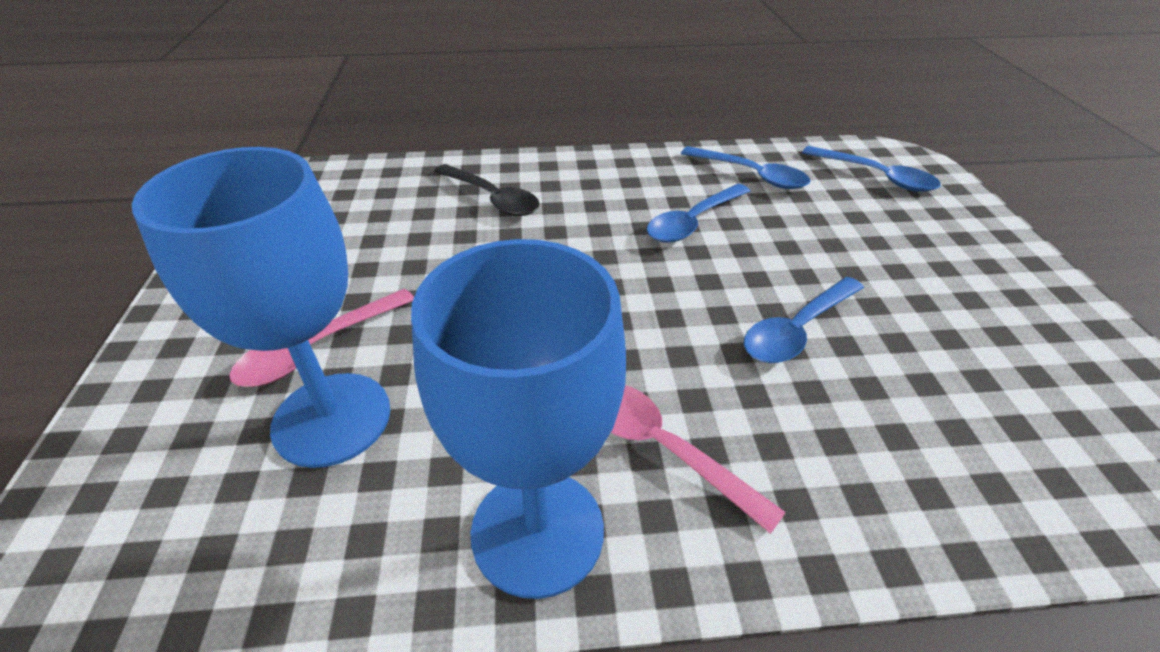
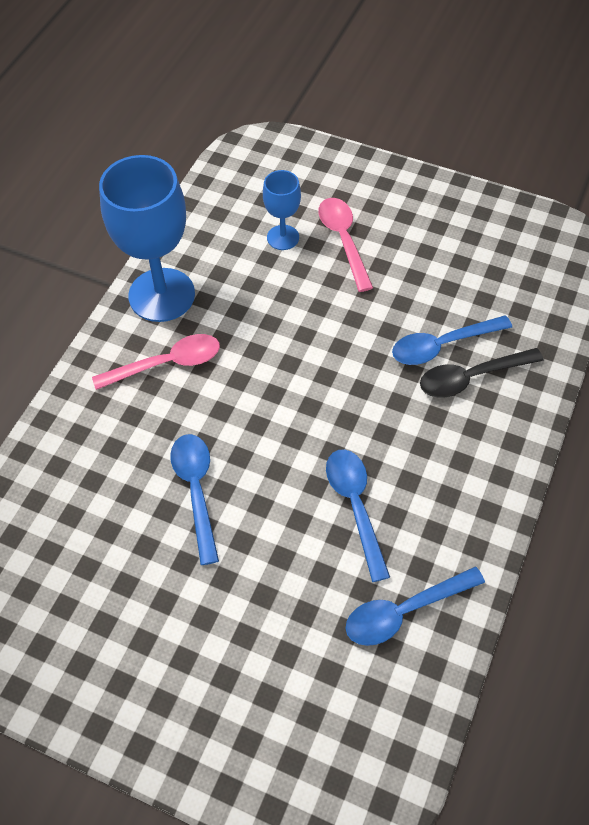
camera: 120 degrees right, 15 degrees up
(332, 419) = (283, 237): blue goblet -> blue goblet, size x0.51
(876, 176) = (338, 740): blue spoon -> blue spoon (442, 345)

